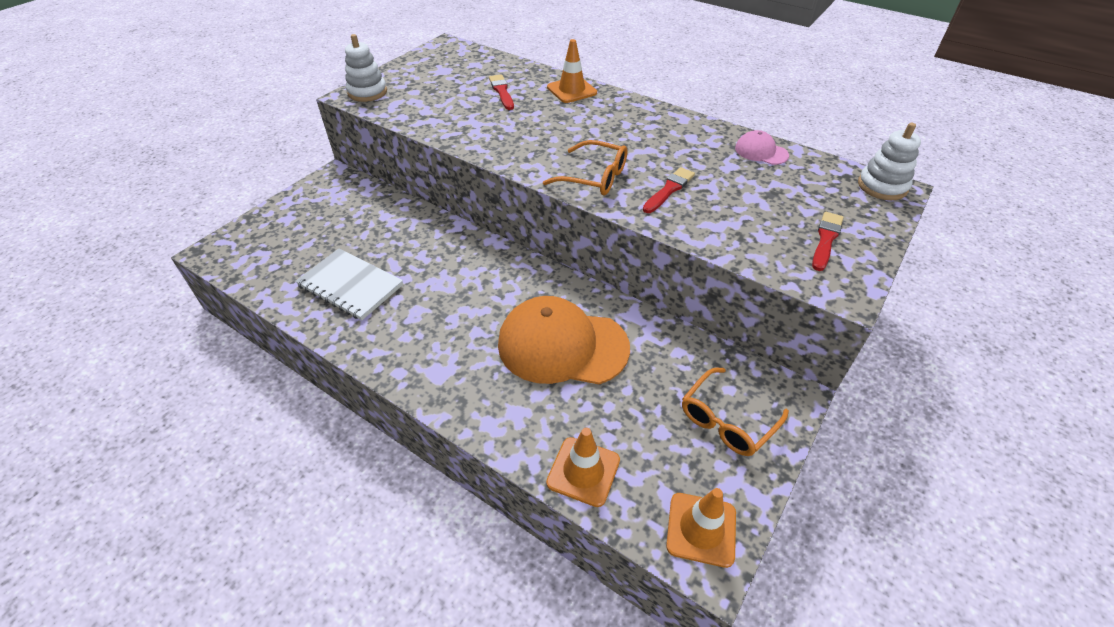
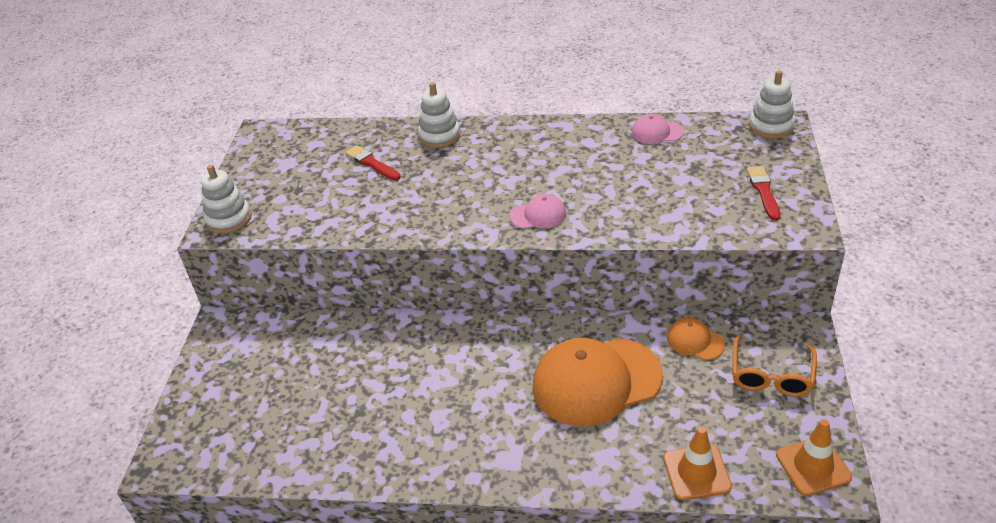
camera: 25 degrees left, 5 degrees down
(350, 286) = (350, 425): white notebook -> none
(572, 90) = (439, 135): orange traffic cone -> white stacking toy
(594, 177) = (538, 215): orange glasses -> pink cap
(669, 189) = (611, 199): red brush -> none
(678, 354) = (695, 341): none -> orange cap

